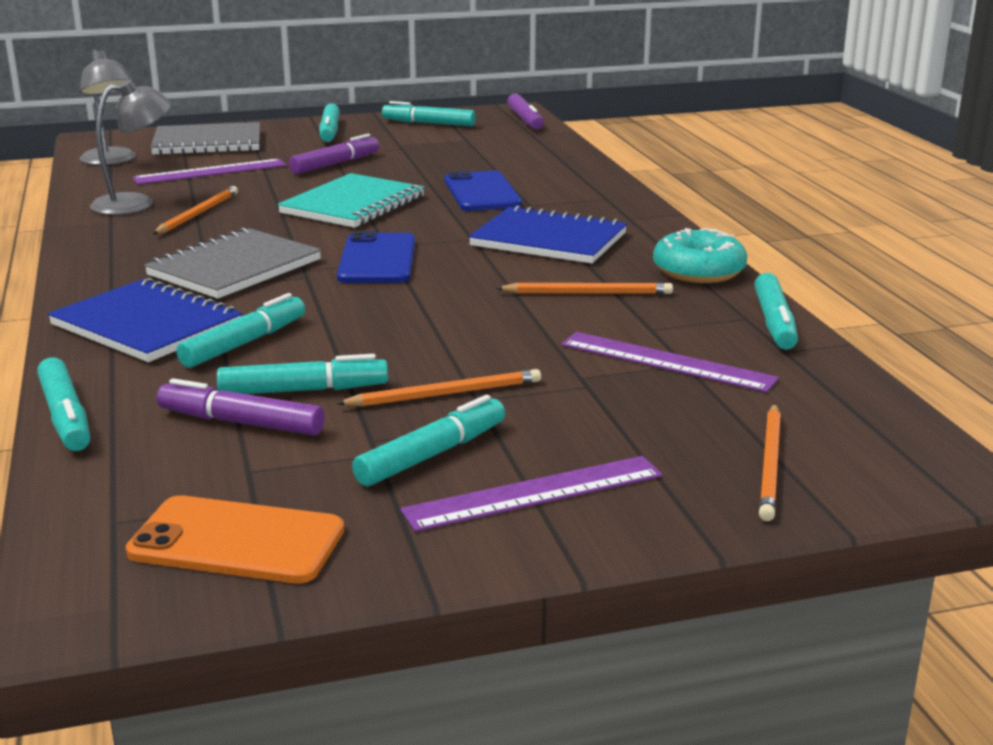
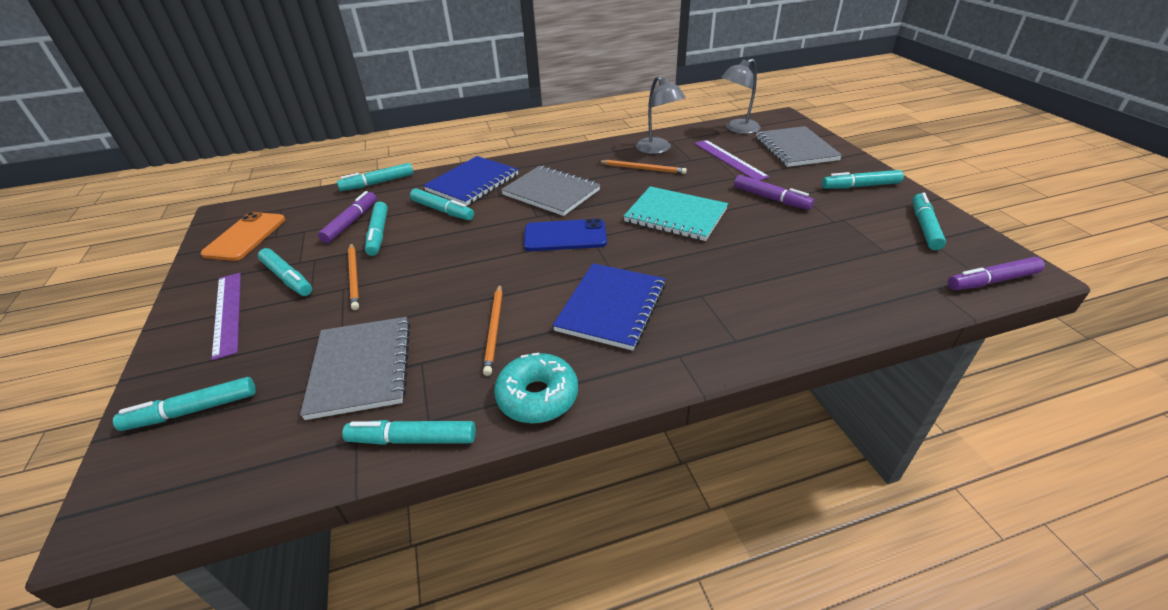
camera: 90 degrees right, 15 degrees up
(482, 192) = (725, 268): blue phone -> none
(666, 361) = (361, 368): purple ruler -> grey notebook
(770, 465) = (192, 411): orange pencil -> turquoise marker

